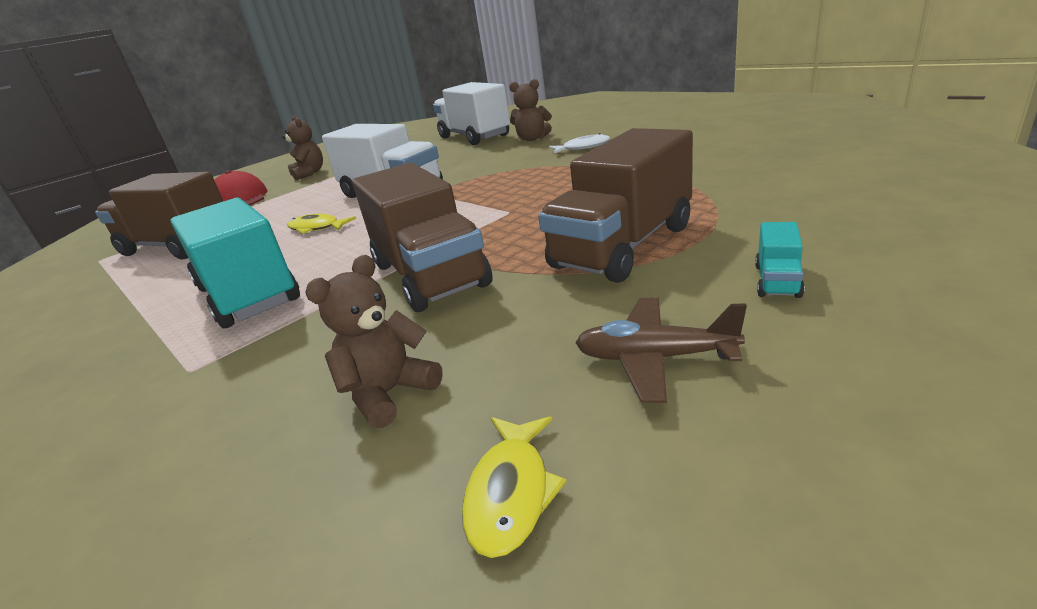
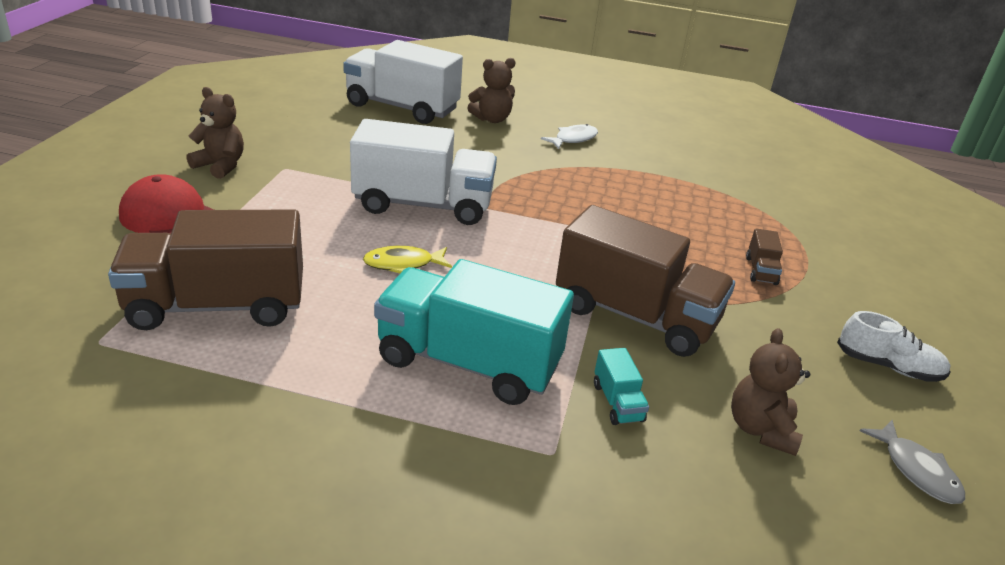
camera: 40 degrees left, 5 degrees up
(511, 493) = (916, 470): yellow fish -> grey fish
(623, 246) = (761, 271): brown truck -> brown truck, size x0.40
(654, 358) = (888, 366): brown plane -> white shoe
(777, 281) = (891, 295): turquoise truck -> turquoise truck (617, 402)

